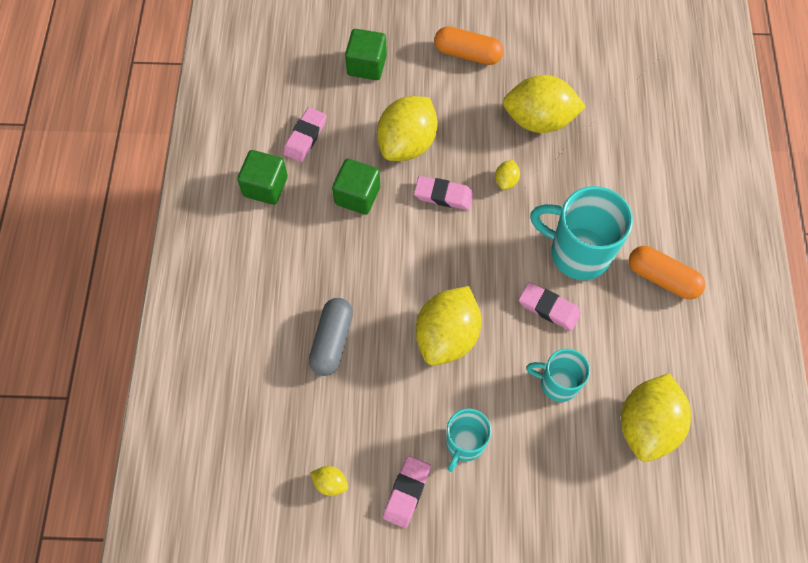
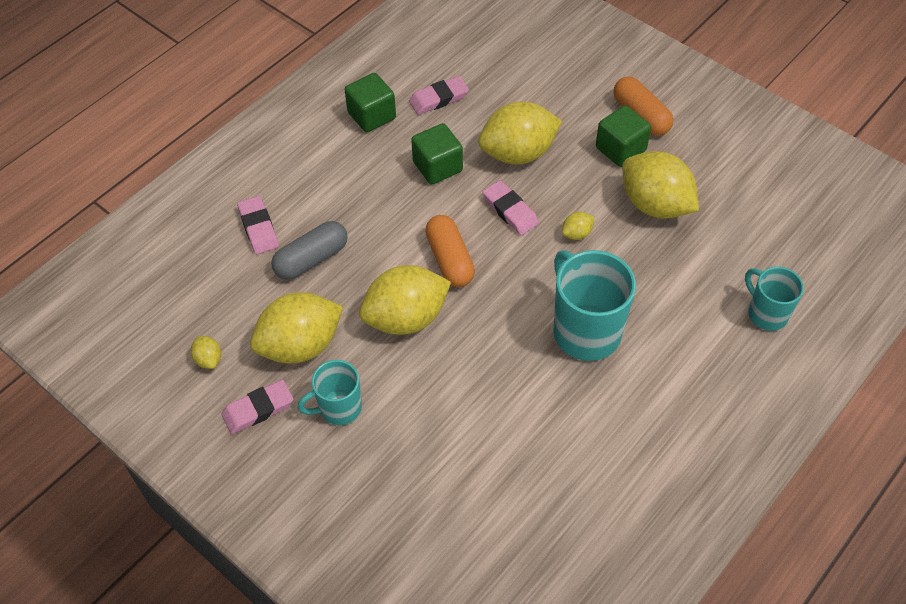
camera: 40 degrees right, 10 degrees down
(366, 65) = (542, 75): green cube -> green cube (620, 149)
(549, 308) = (515, 356): pink eraser -> pink eraser (258, 228)
(557, 383) = (463, 419): turquoise mug -> turquoise mug (766, 313)
(647, 425) = (510, 510): yellow lemon -> yellow lemon (300, 345)
(662, 278) = (645, 403): orange capsule -> orange capsule (449, 259)

